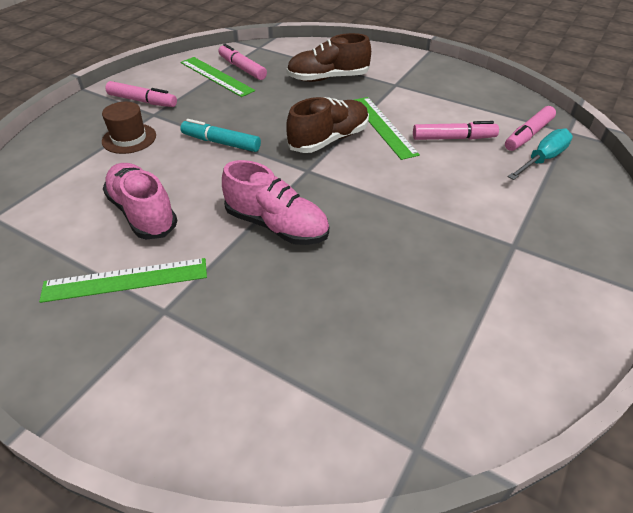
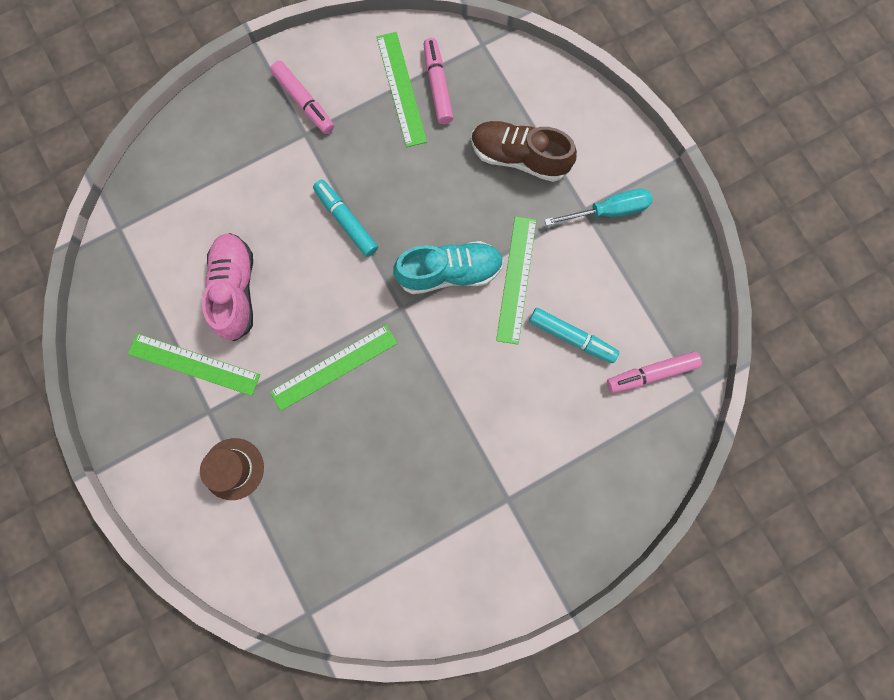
camera: 30 degrees right, 35 degrees up
(129, 138) = (266, 167): brown hat -> brown hat (233, 469)
(277, 226) = (334, 367): pink shoe -> green ruler
(329, 140) = (449, 272): brown shoe -> turquoise shoe
(453, 138) = (571, 337): pink marker -> turquoise marker
(543, 159) = (631, 415): turquoise screwdriver -> turquoise screwdriver (608, 211)

